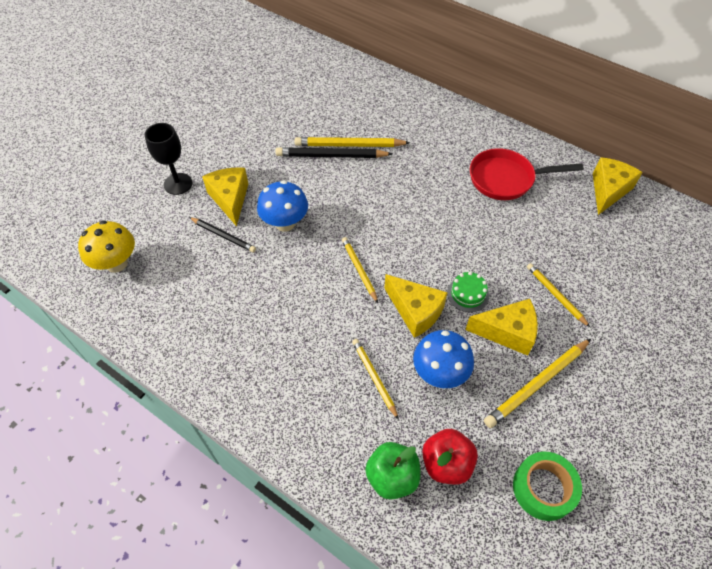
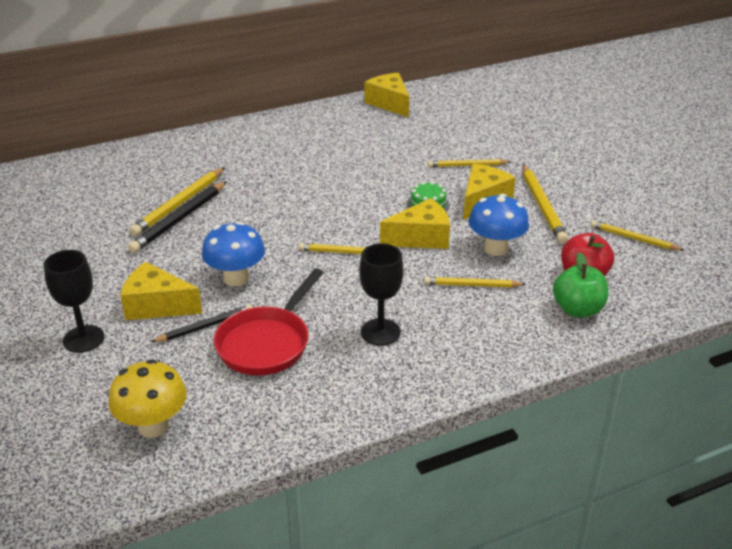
camera: 60 degrees left, 20 degrees down
(275, 341) = (380, 332): none -> black goblet
(506, 179) = (325, 140): red pan -> red pan (267, 343)
(543, 488) = (633, 238): green tape -> yellow pencil

